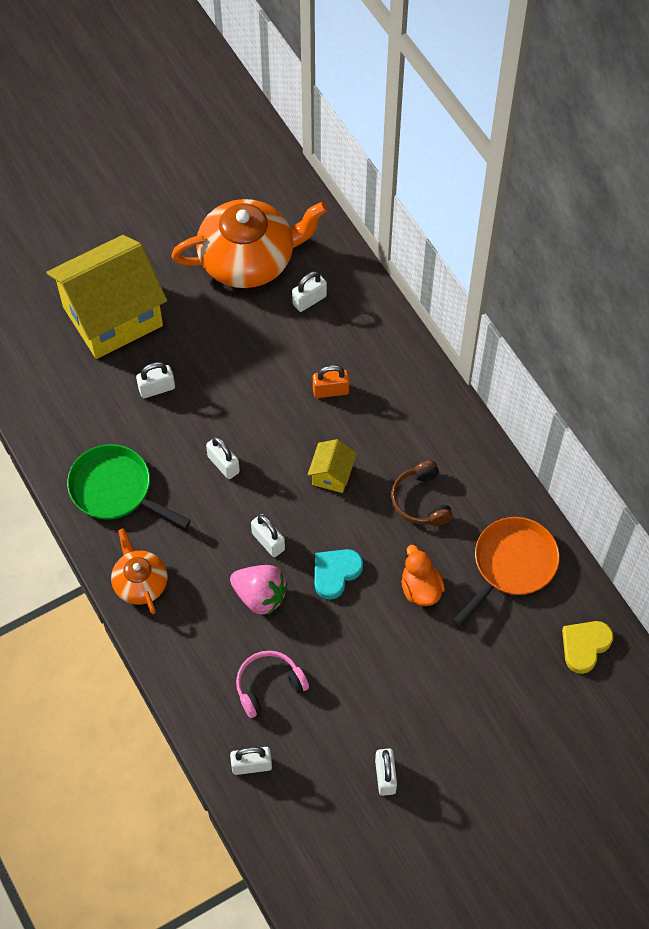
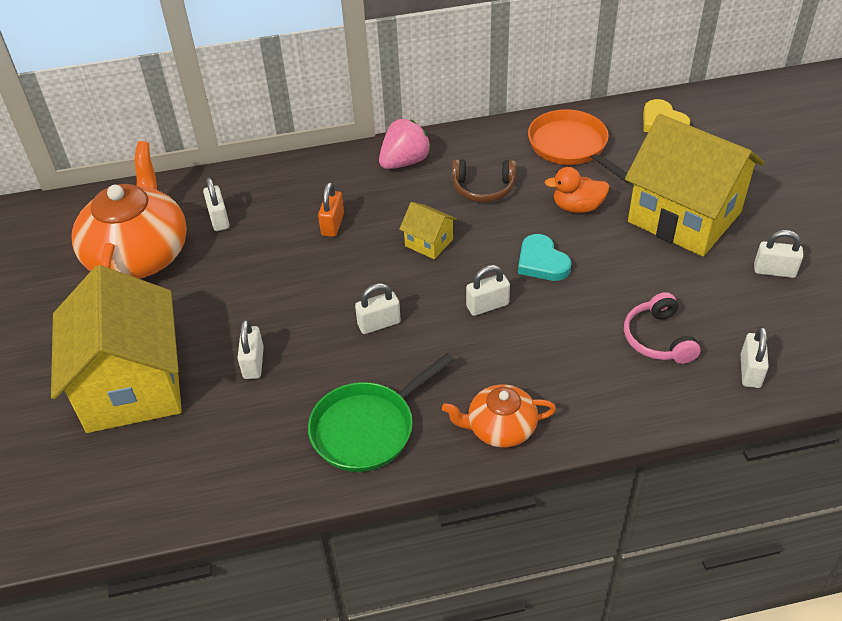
camera: 70 degrees left, 15 degrees down
(260, 596) = (550, 325): pink strawberry -> pink strawberry (404, 162)
(437, 687) = (684, 217): none -> yellow house

